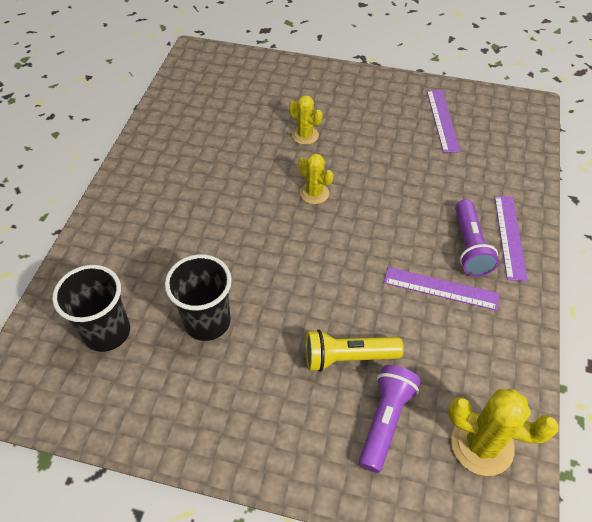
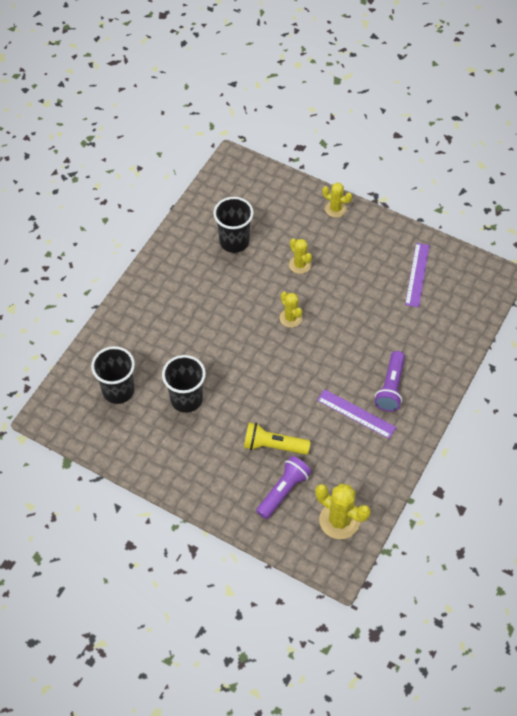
camera: 15 degrees right, 5 degrees up
(219, 126) = (234, 241): none -> black cup
(325, 75) = (335, 209): none -> yellow cactus
(510, 236) = (425, 387): purple ruler -> none

